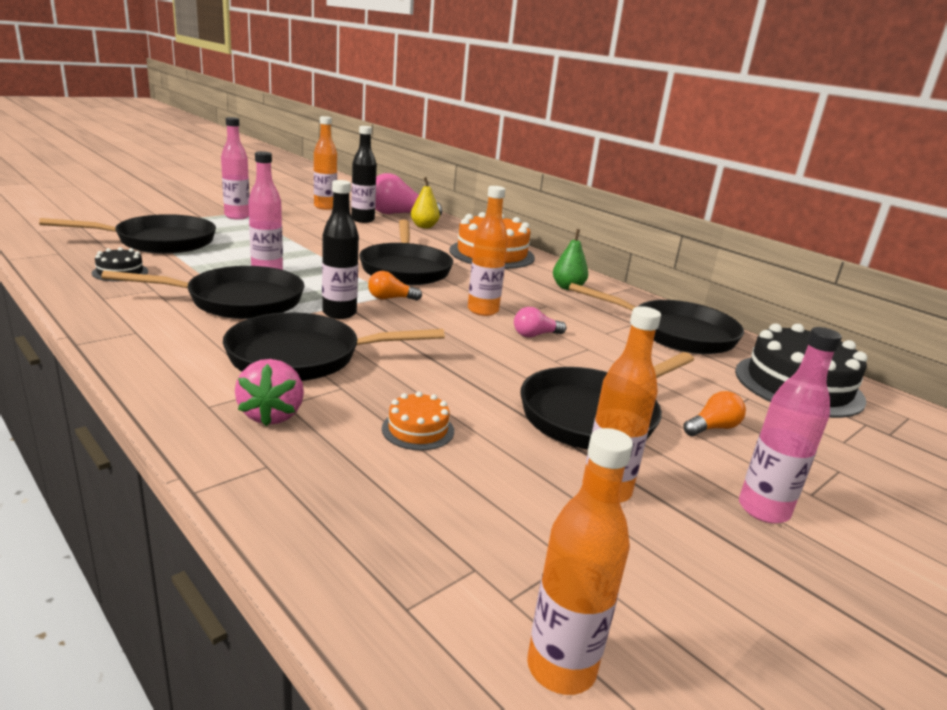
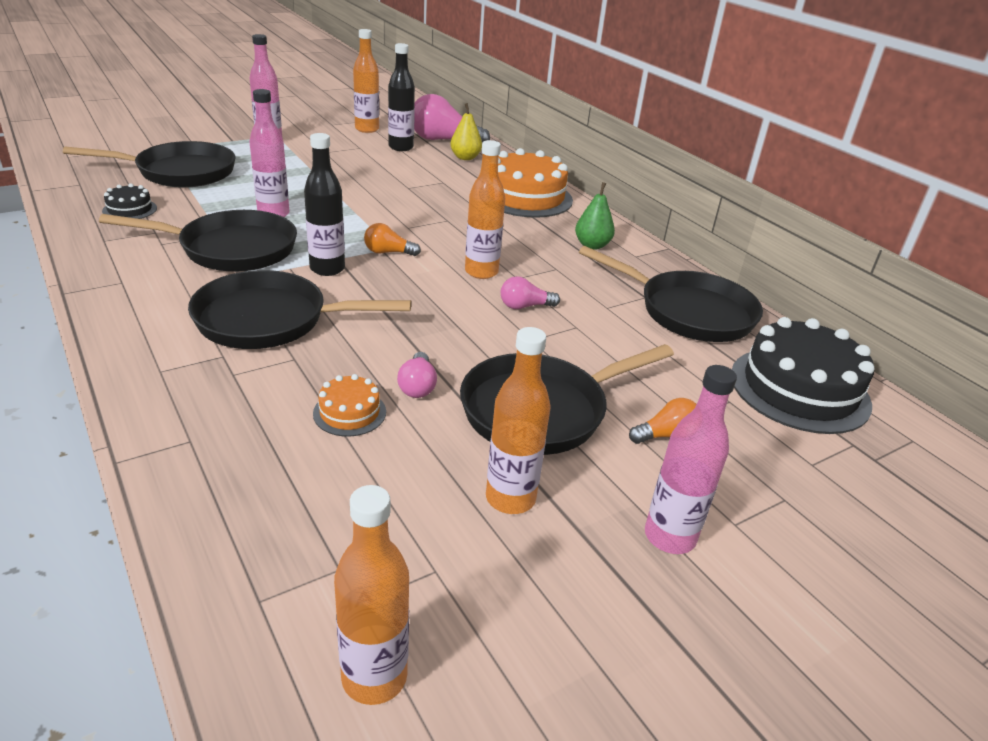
camera: 10 degrees right, 10 degrees up
(272, 415) = (215, 385): pink strawberry -> none
(405, 269) = (420, 214): black pan -> none
(471, 403) = (417, 386): none -> pink light bulb

